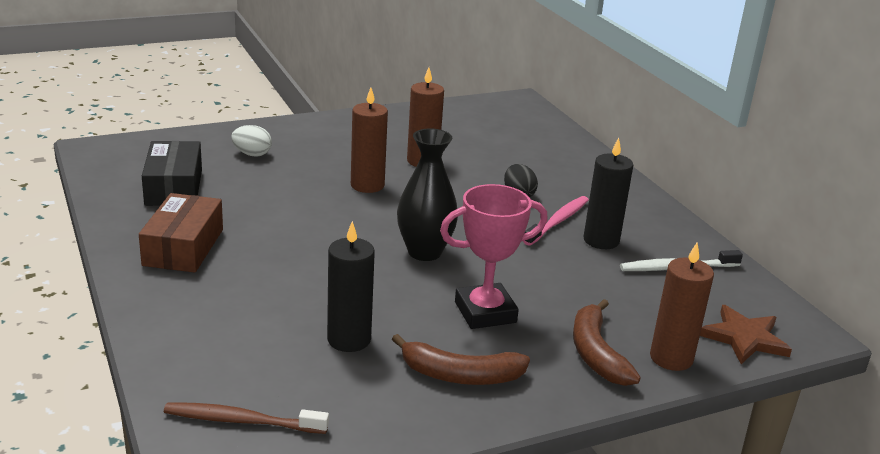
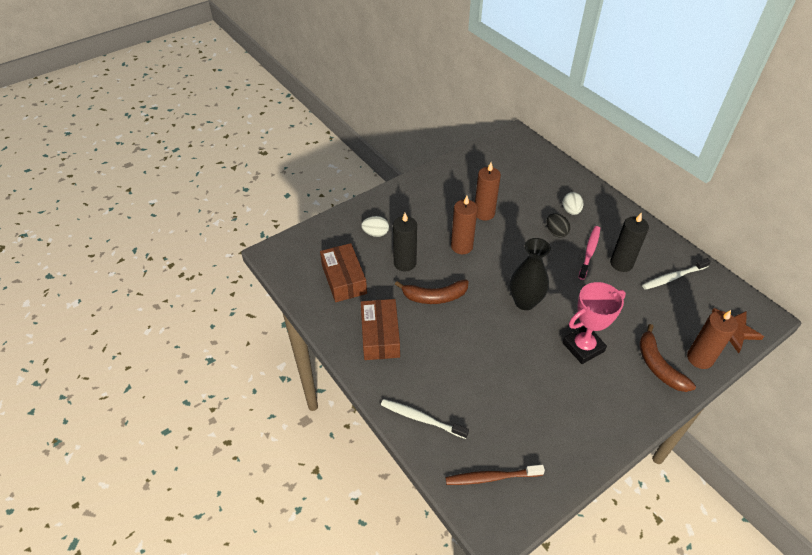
camera: 10 degrees left, 20 degrees up
(174, 187) = (344, 279): black box -> brown box
(180, 339) = (422, 419): none -> white toothbrush
(349, 339) = (517, 392): black candle -> black candle (405, 263)
(460, 375) = (593, 405): brown banana -> brown banana (434, 296)
(555, 179) = (571, 211): none -> white egg

